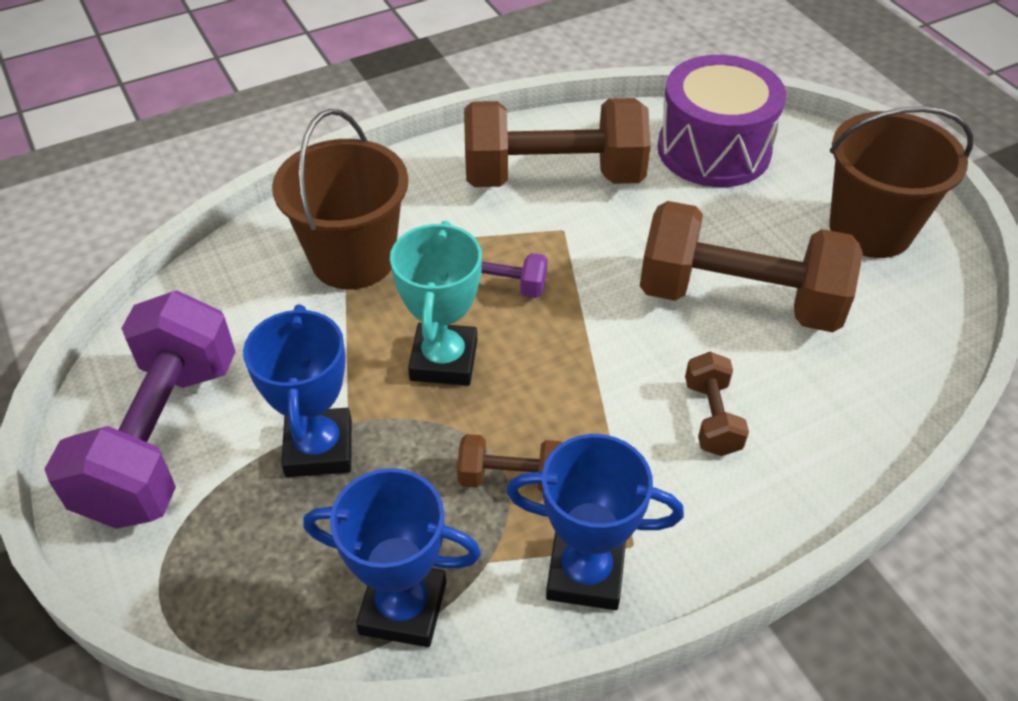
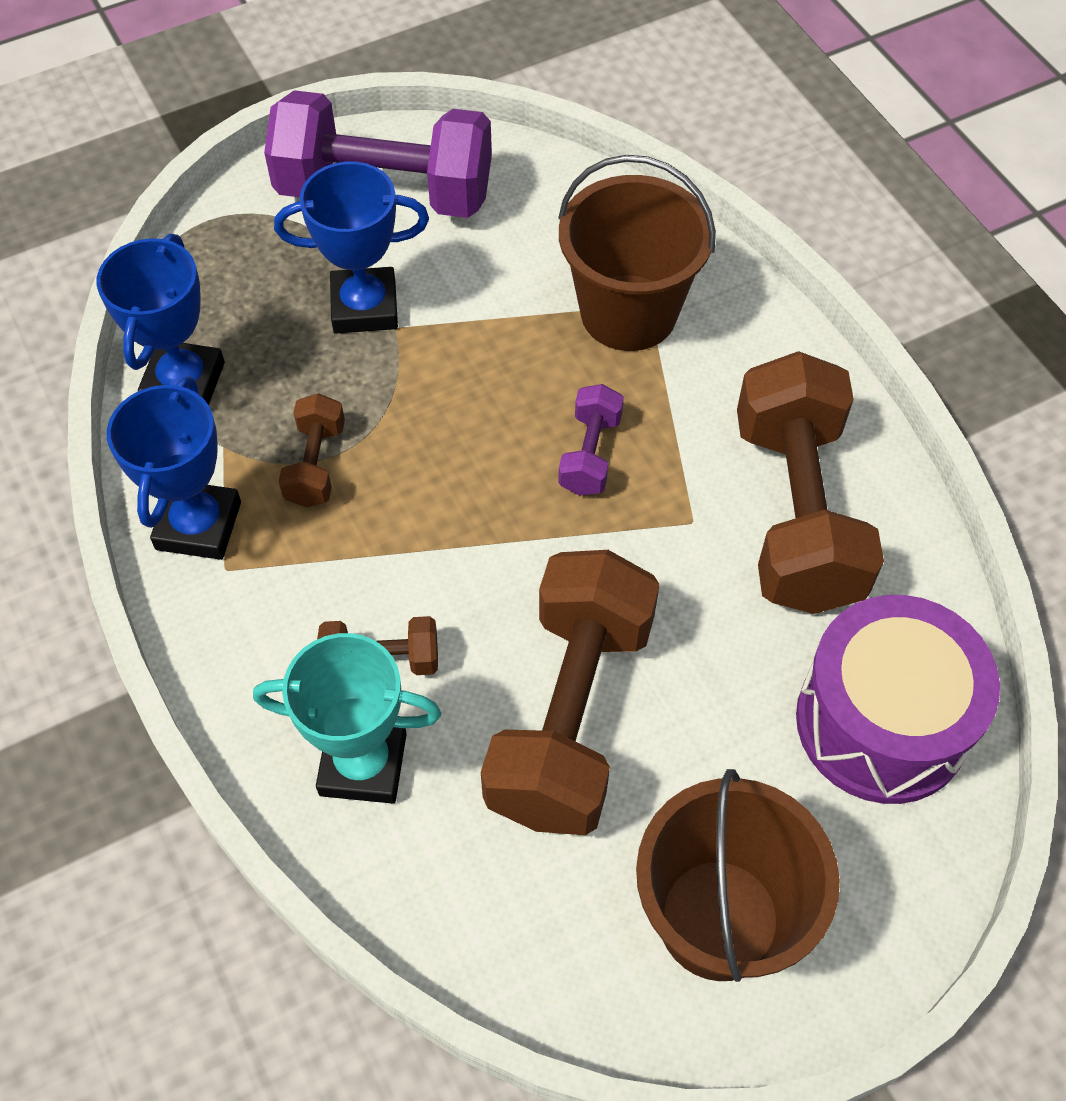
camera: 90 degrees right, 10 degrees up
(444, 360) = (474, 403): turquoise trophy -> turquoise trophy (363, 764)

